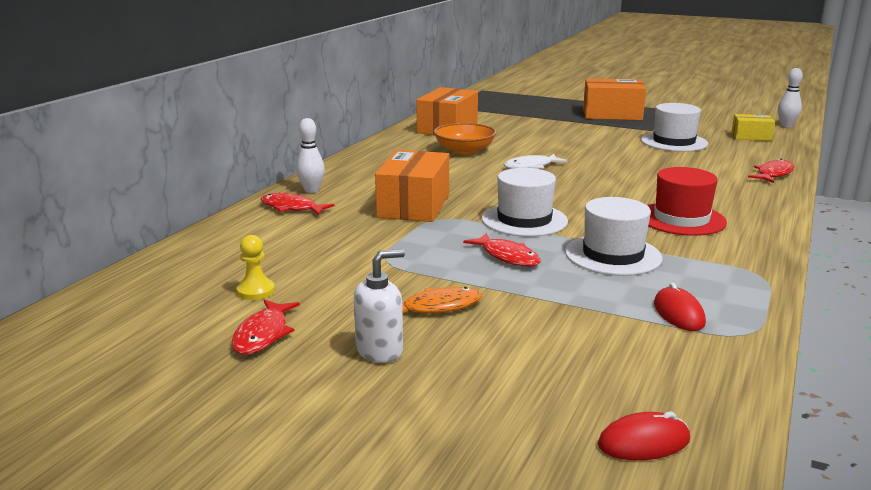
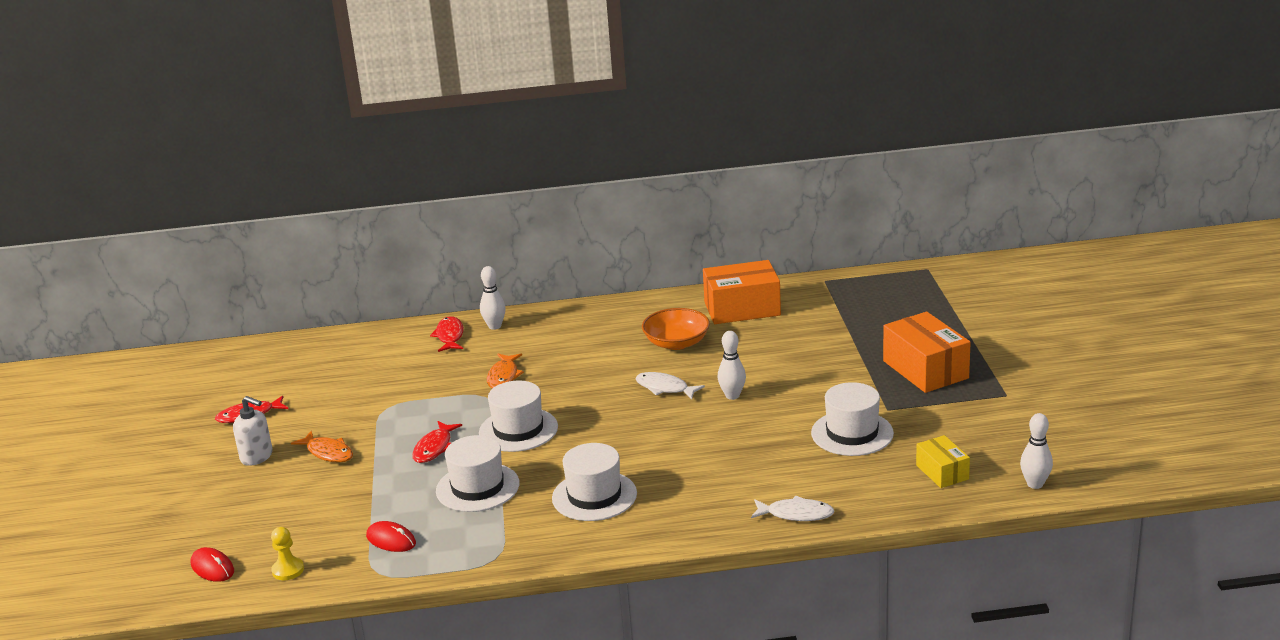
camera: 60 degrees right, 5 degrees up
(256, 291) = (301, 388): yellow pawn -> yellow pawn (288, 570)
(414, 205) = (503, 376): orange box -> orange fish
(574, 154) = (732, 396): none -> white bowling pin
(678, 313) = (391, 540): red mouse -> red mouse turned 75 degrees clockwise
(681, 219) = (594, 496): red hat -> white hat
(773, 174) = (796, 514): red fish -> white fish

